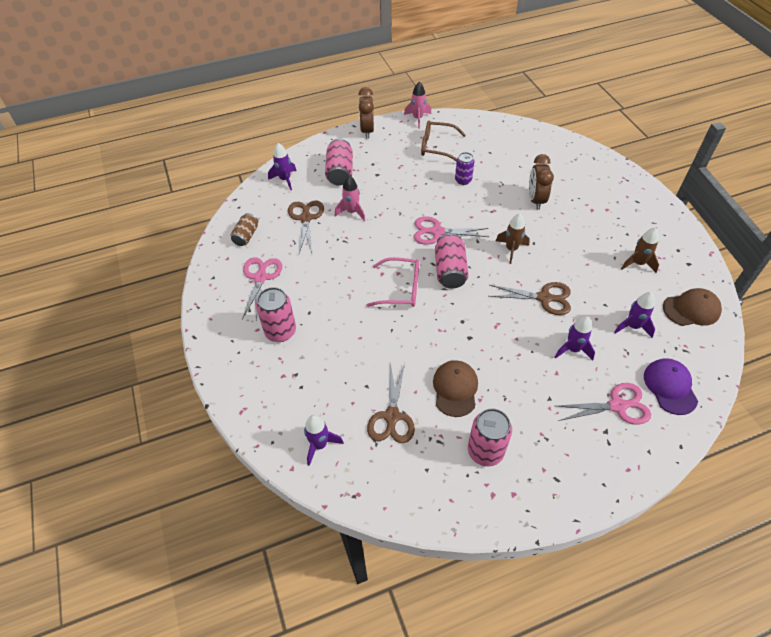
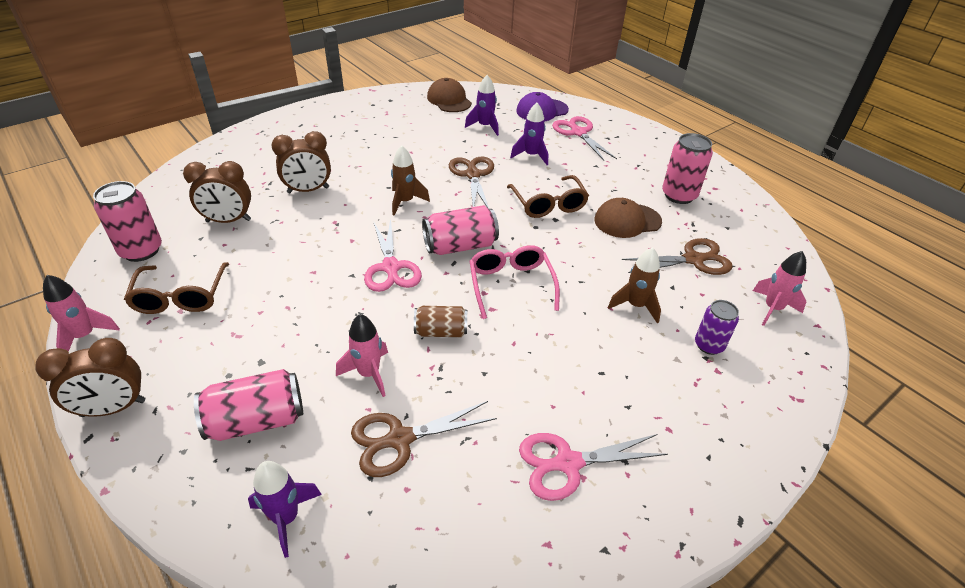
camera: 110 degrees left, 10 degrees down
(246, 236) = (476, 531): brown can -> brown can (441, 331)
(280, 331) = (654, 397): pink can -> pink can (141, 250)
(319, 445) = (772, 309): purple rocket -> pink rocket
(463, 180) = (271, 257): purple can -> purple can (709, 345)
(491, 339) = (548, 204): none -> brown glasses
(505, 163) = (228, 221): none -> brown clock
(638, 263) = (399, 124): brown rocket -> brown rocket (635, 306)

